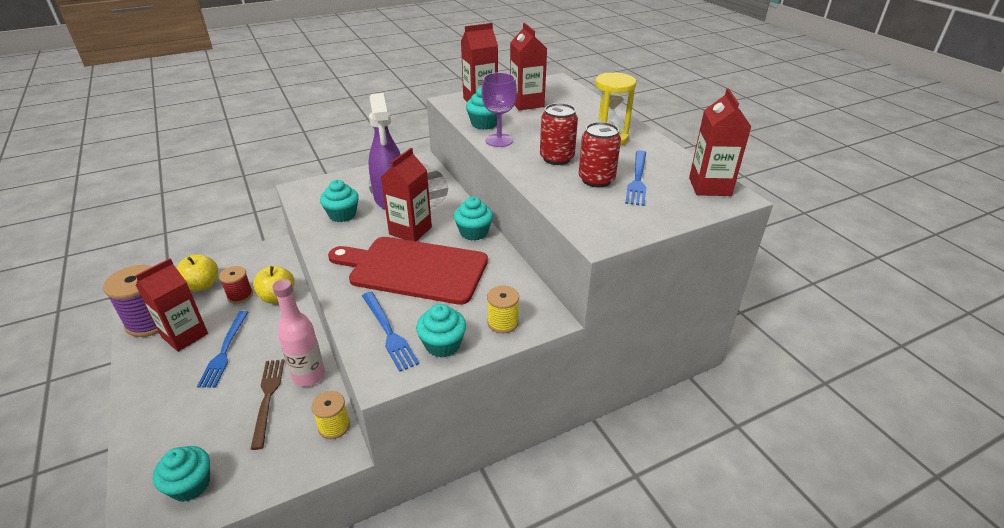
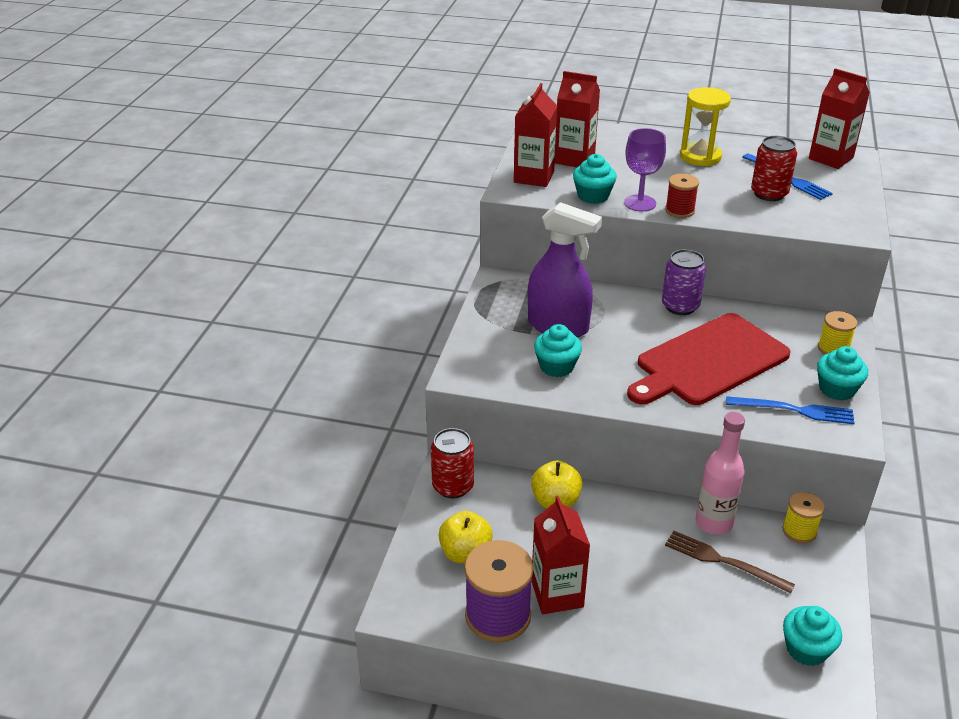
camera: 50 degrees left, 0 degrees up
(224, 351) = (617, 570): blue fork -> none
(240, 295) = (521, 529): red spool -> red spool (679, 210)
(410, 230) = (637, 338): red carton -> none
(474, 232) = (680, 306): turquoise cupcake -> purple can
(557, 158) = (710, 193): red can -> red can (453, 486)

